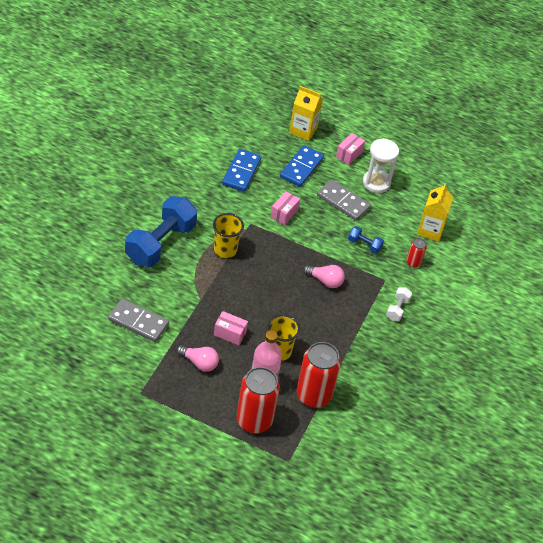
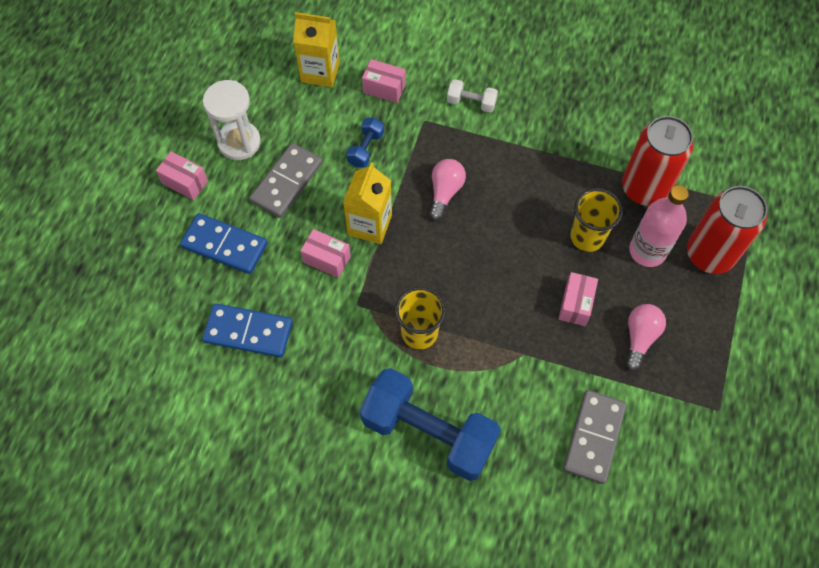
camera: 90 degrees left, 15 degrees up
(303, 130) = (139, 251): yellow carton -> yellow carton (370, 225)
(413, 262) = (384, 88): red can -> pink box

